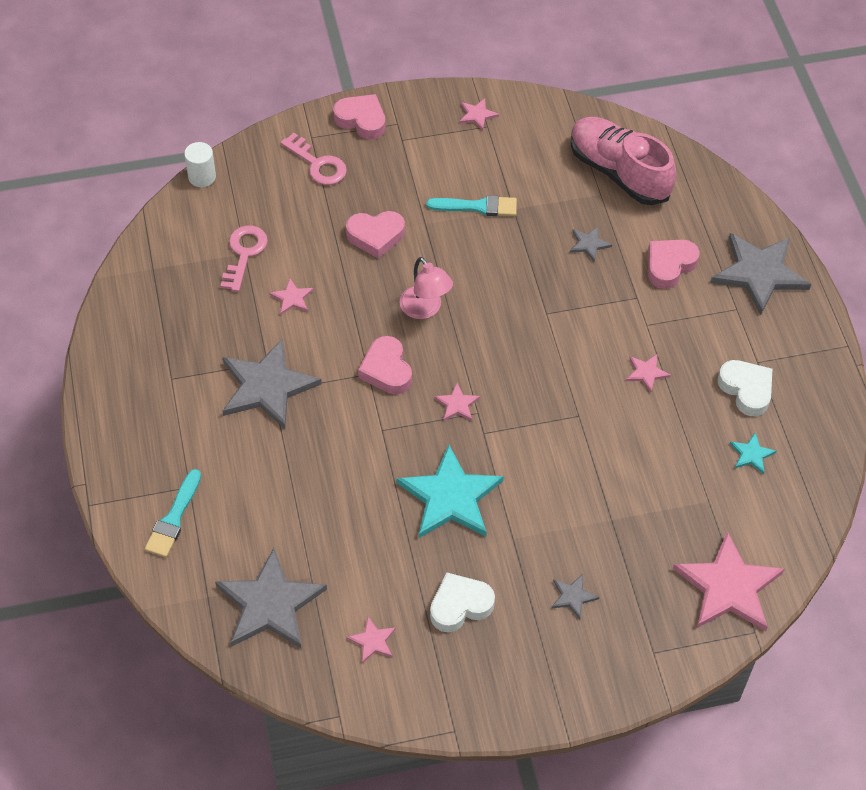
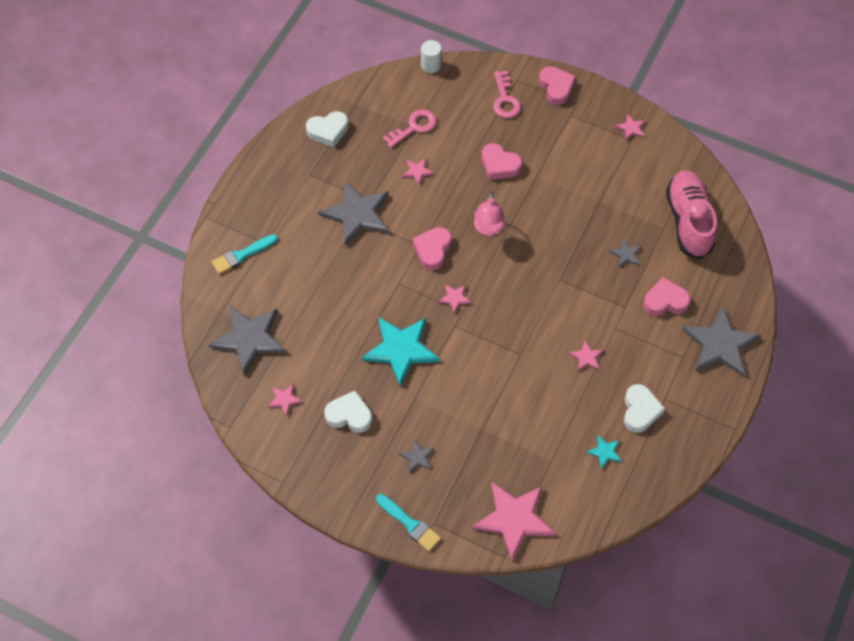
camera: 40 degrees right, 5 degrees up
(148, 318) = (328, 131): none -> white heart
(477, 207) = (578, 186): turquoise brush -> turquoise brush (410, 524)

